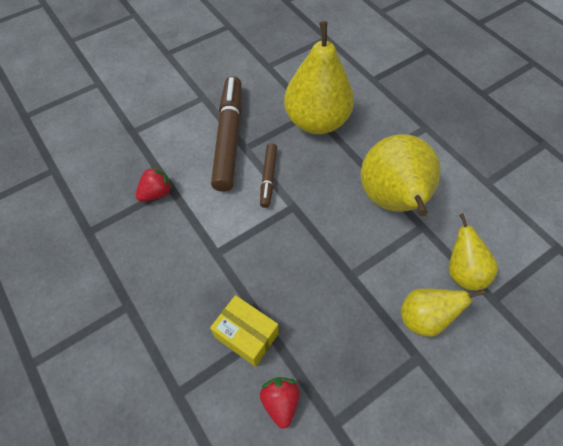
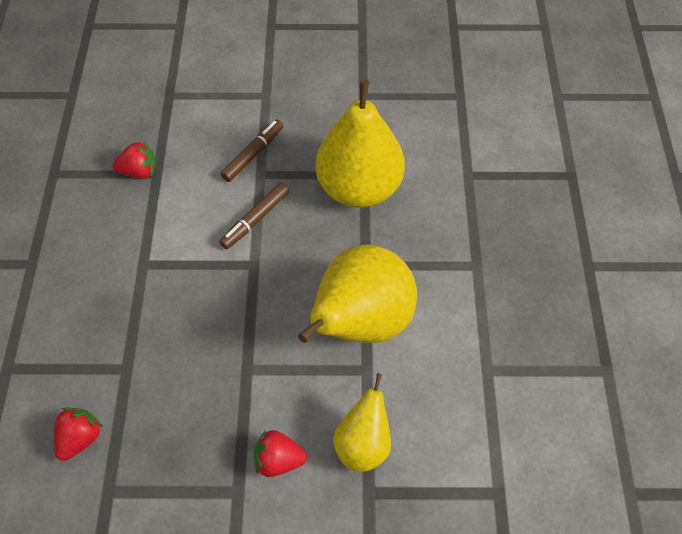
camera: 35 degrees right, 0 degrees up
(228, 138) = (253, 154): brown marker -> brown marker, size x0.52
(246, 335) = (103, 358): yellow box -> none
(424, 318) = (278, 459): yellow pear -> red strawberry

